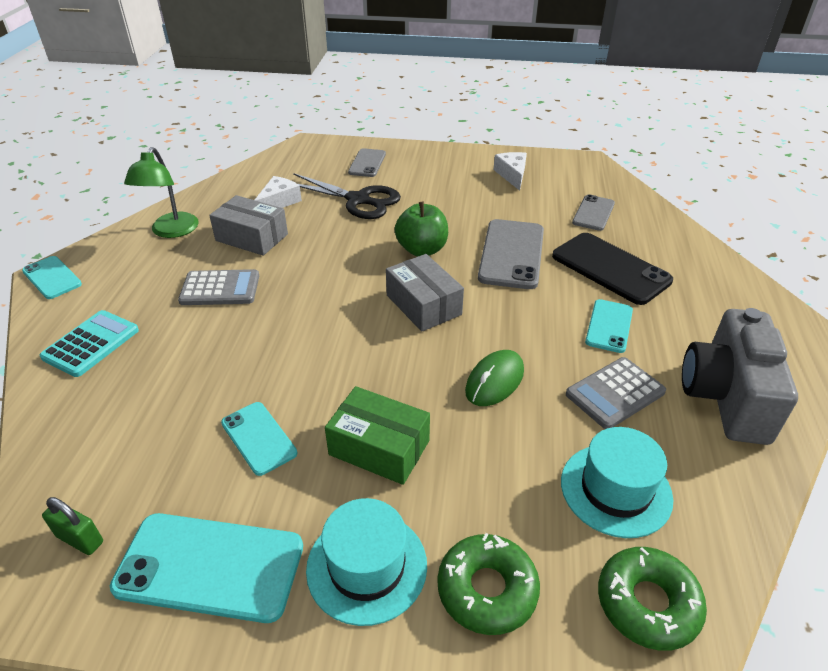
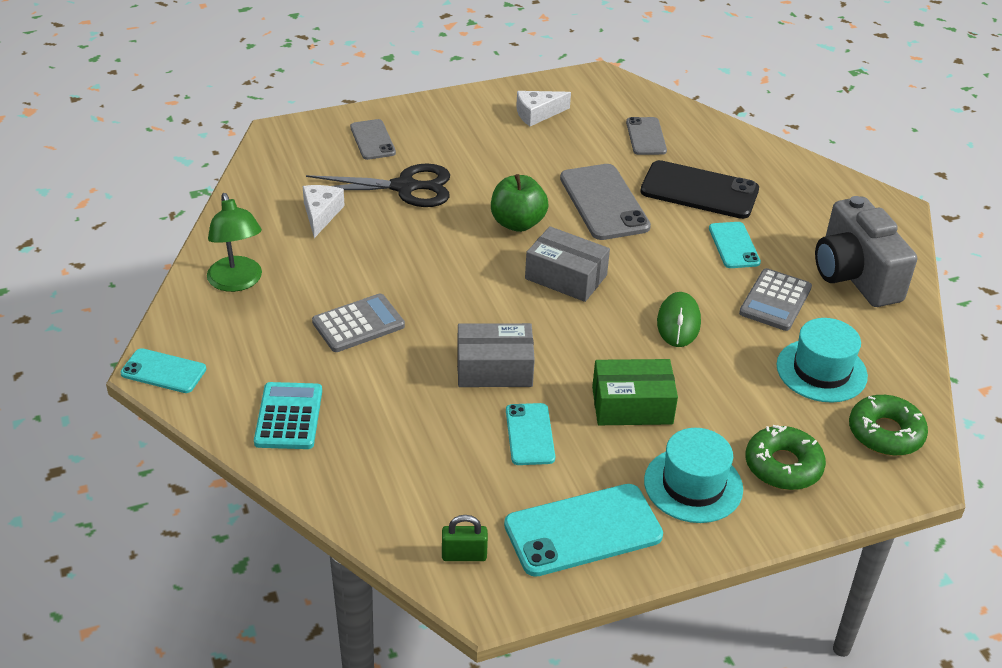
camera: 30 degrees left, 0 degrees up
(252, 237) = (333, 262): grey box -> grey box (494, 368)
(259, 438) = (530, 434): turquoise phone -> turquoise phone turned 60 degrees clockwise
(512, 175) = (537, 114): white cheese -> white cheese turned 75 degrees counterclockwise

